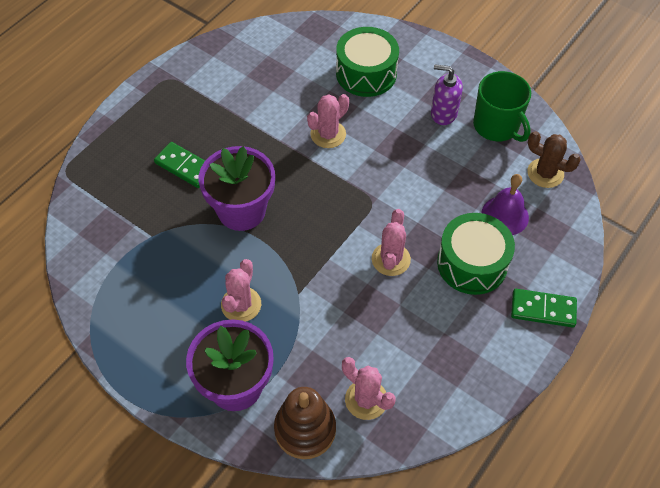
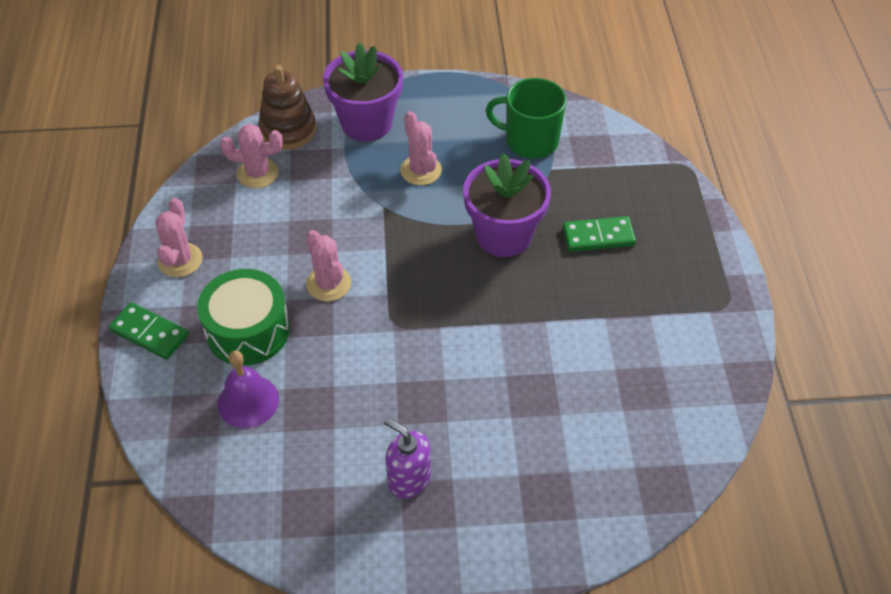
camera: 140 degrees right, 5 degrees down
(328, 134) = (506, 361): pink cactus -> pink cactus (180, 260)
(366, 73) = (544, 466): green drum -> none
(443, 113) = (409, 479): purple soap dispenser -> purple soap dispenser turned 120 degrees counterclockwise
(496, 126) = (334, 508): green mug -> green mug (530, 141)
(543, 309) = (149, 333): green domino -> green domino turned 60 degrees clockwise
(545, 173) = (235, 484): brown cactus -> none

